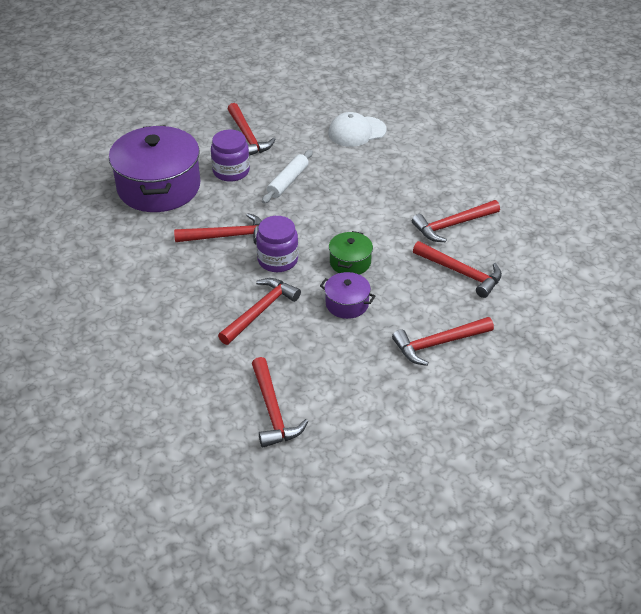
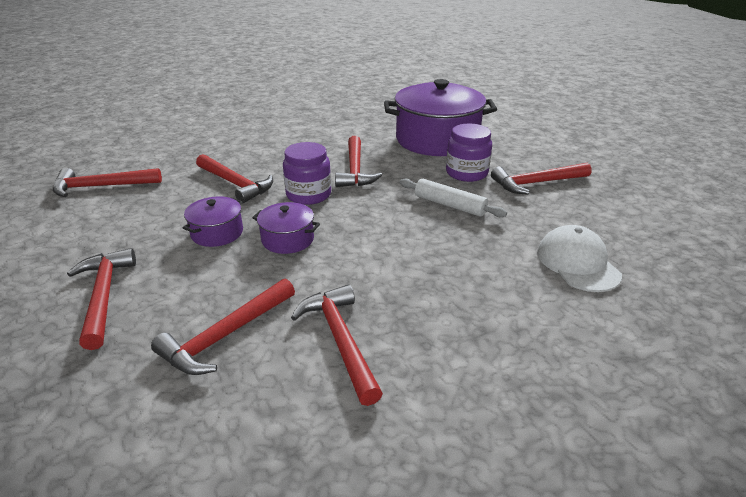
camera: 95 degrees right, 10 degrees down
(350, 262) = (288, 239): green pot -> purple pot

